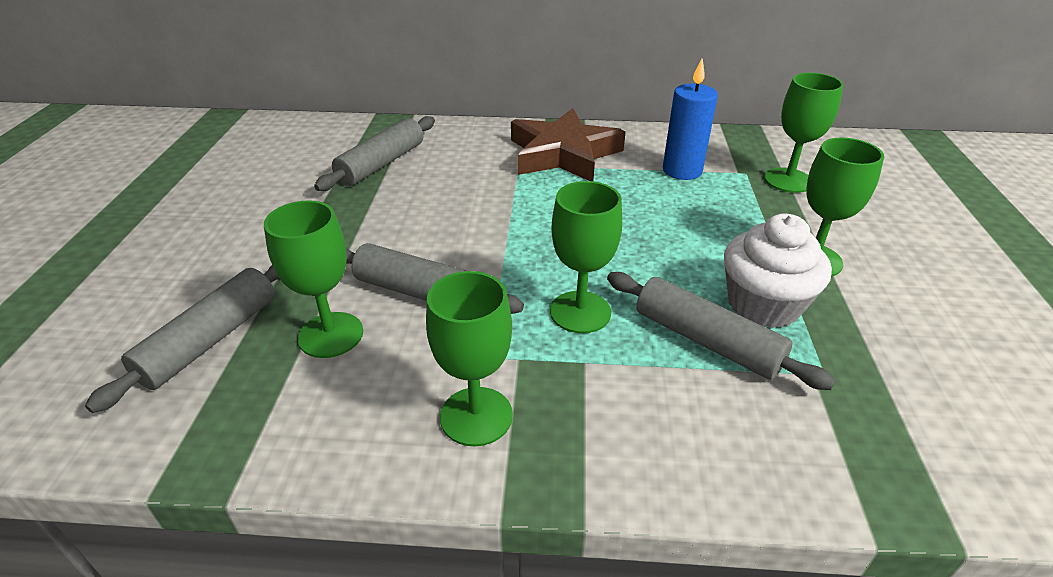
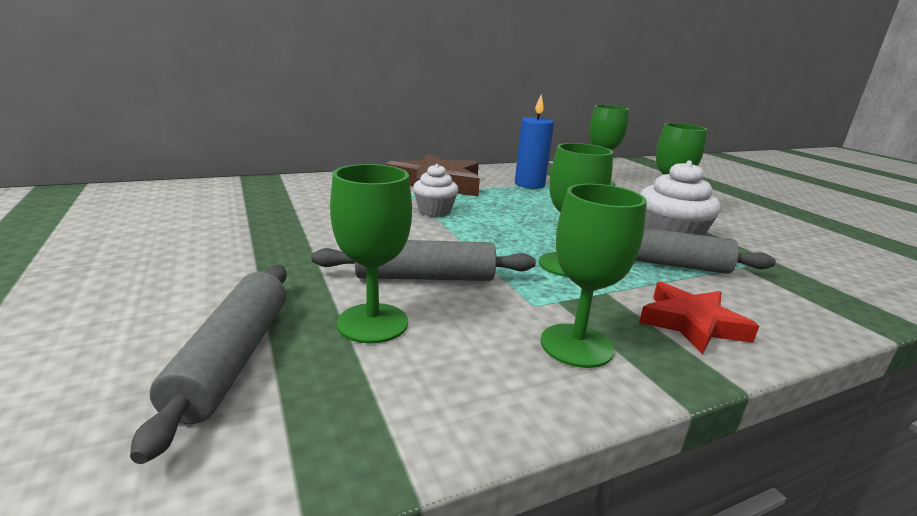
camera: 30 degrees left, 15 degrees down
(382, 164) = (285, 204): grey rolling pin -> none
(519, 199) = (434, 211): none -> white cupcake
(629, 431) = (691, 323): none -> red star

